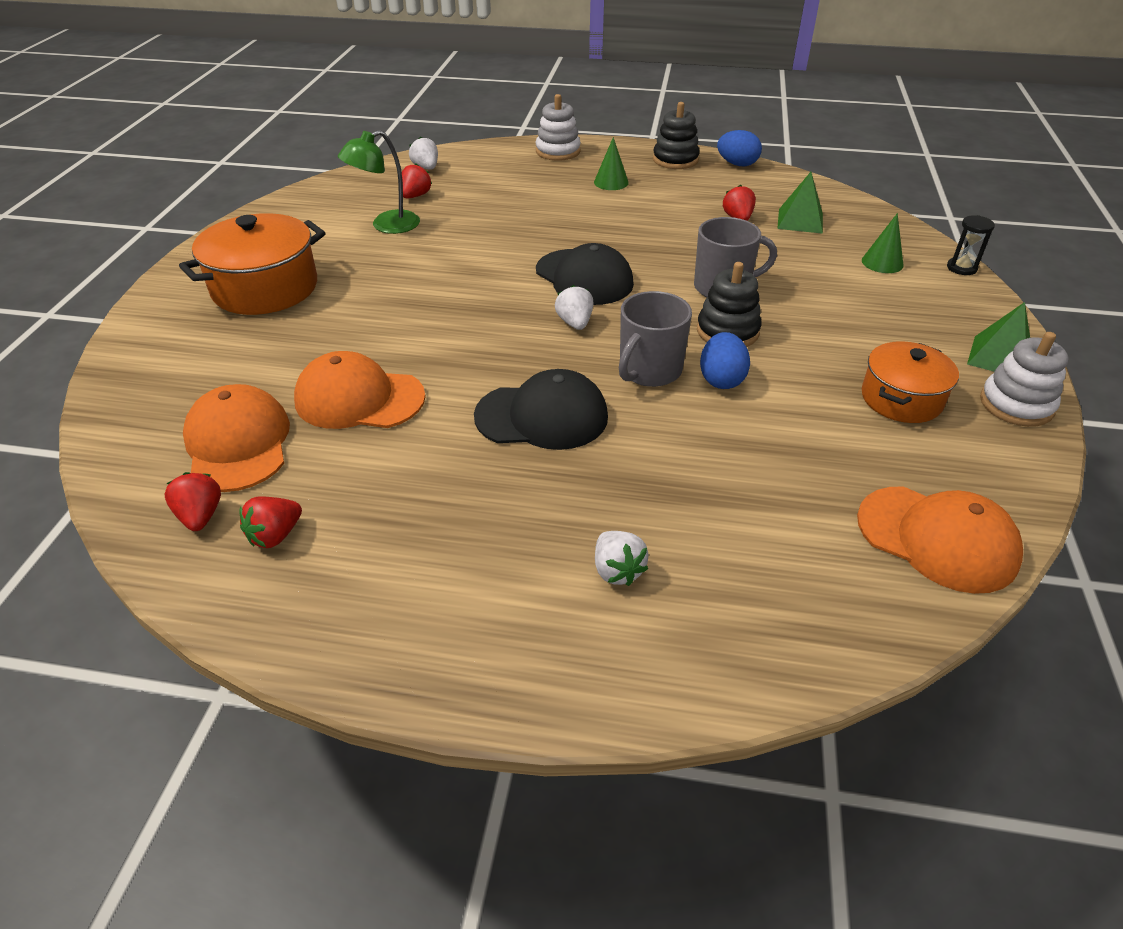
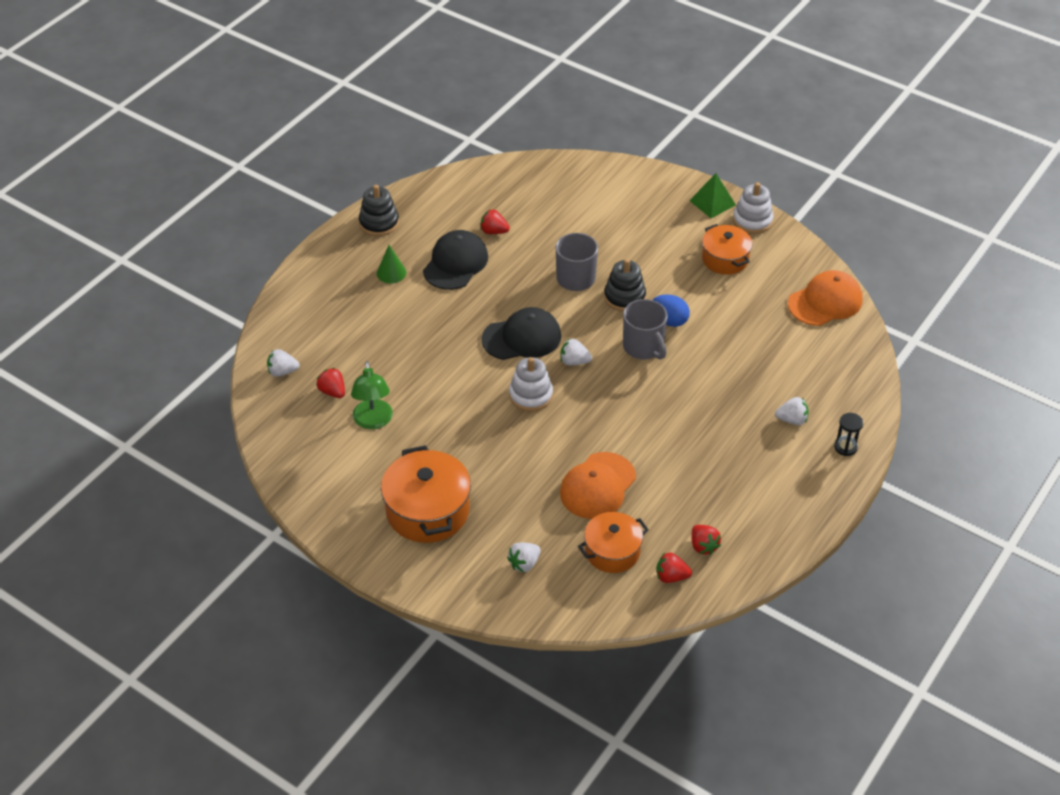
camera: 65 degrees left, 5 degrees up
(196, 375) = (524, 563): none -> white strawberry
(238, 443) = (612, 551): orange cap -> orange pot
(542, 416) = (660, 408): black cap -> black cap (455, 263)
(558, 151) = (312, 282): white stacking toy -> white stacking toy (531, 395)
(737, 164) = (411, 194): blue egg -> none
(800, 221) = (517, 203): green pyramid -> none
(882, 262) = (593, 194): green cone -> none
(961, 268) = (620, 165): black hourglass -> black hourglass (845, 447)

